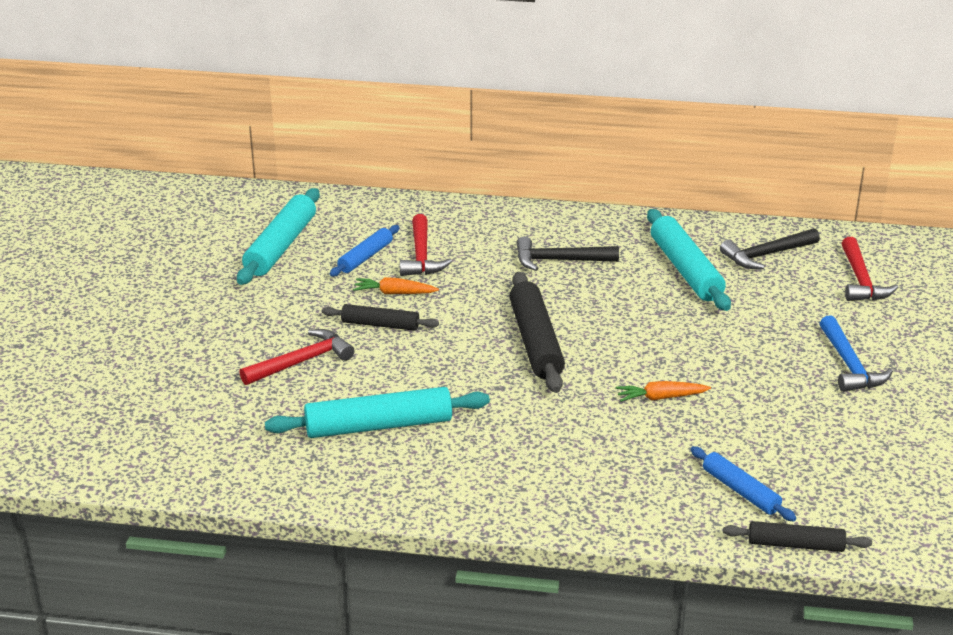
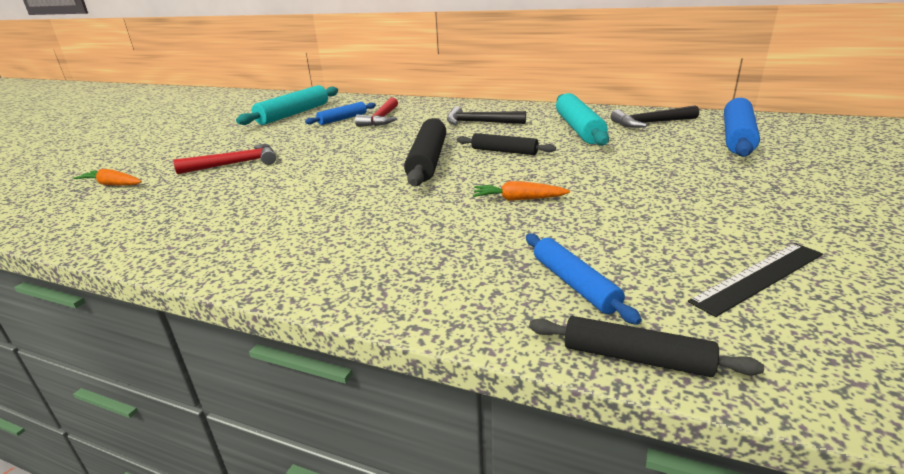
camera: 15 degrees right, 5 degrees down
(378, 426) = (245, 203): turquoise rolling pin -> none
(380, 325) = (316, 148): black rolling pin -> black rolling pin (504, 151)
(394, 293) = (344, 134): orange carrot -> orange carrot (112, 184)
(849, 365) = (725, 186): blue hammer -> none
(860, 280) = (737, 137): red hammer -> blue rolling pin
(874, 470) = (759, 277): none -> black ruler

